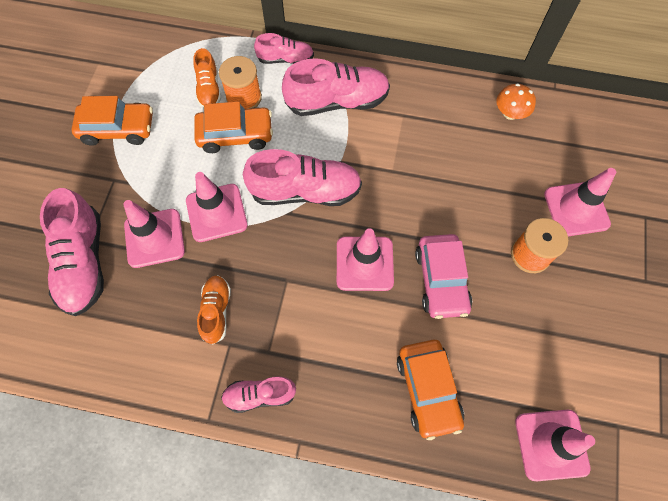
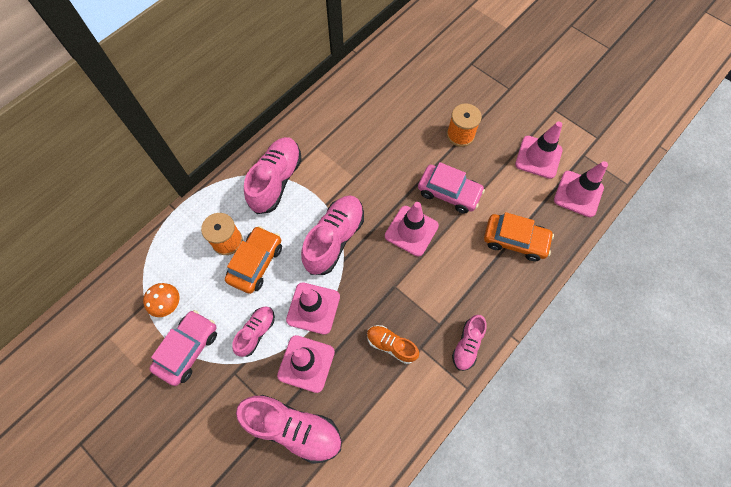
camera: 60 degrees left, 0 degrees up
(118, 129) = (188, 349): orange car -> pink car
(209, 89) = (201, 262): orange shoe -> none
(285, 59) = (214, 195): pink shoe -> pink shoe (256, 332)
(510, 113) = (357, 87): orange mushroom -> orange mushroom (168, 304)
(576, 209) = (445, 93): pink traffic cone -> pink traffic cone (538, 157)

